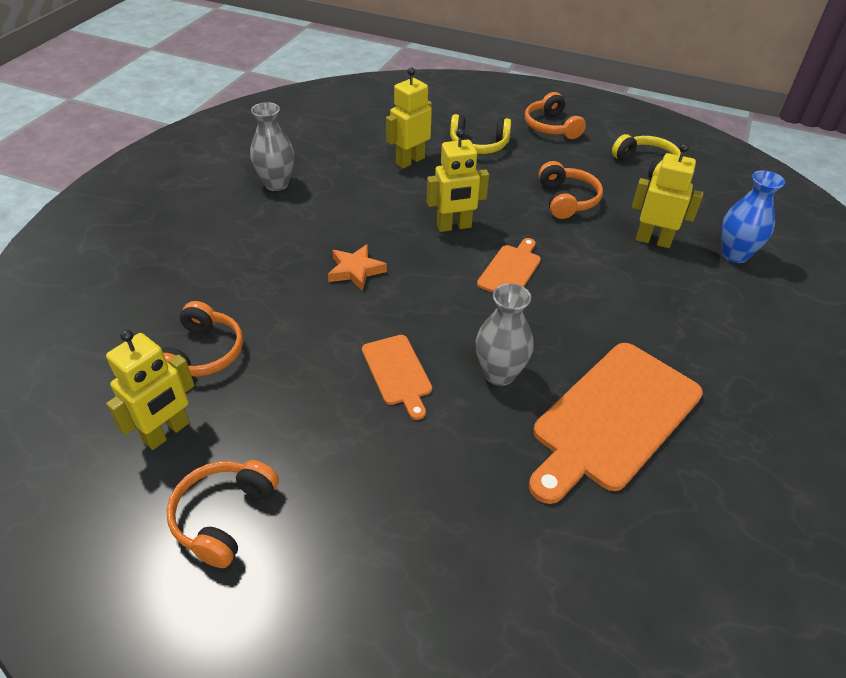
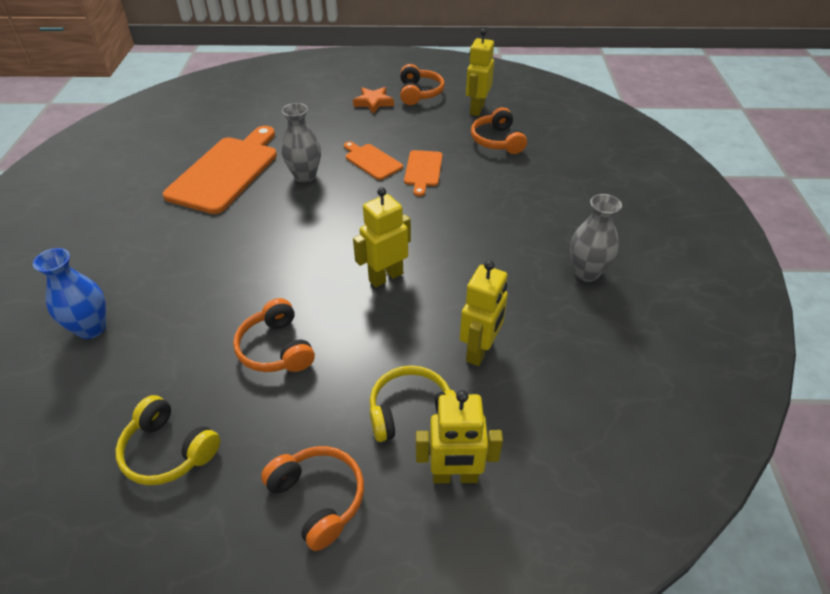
camera: 160 degrees right, 0 degrees up
(355, 270) = (445, 213): orange star -> orange star (373, 102)
(511, 270) = (317, 249): orange cutting board -> orange cutting board (423, 170)
(653, 240) = (178, 321): yellow robot -> yellow robot (455, 476)

